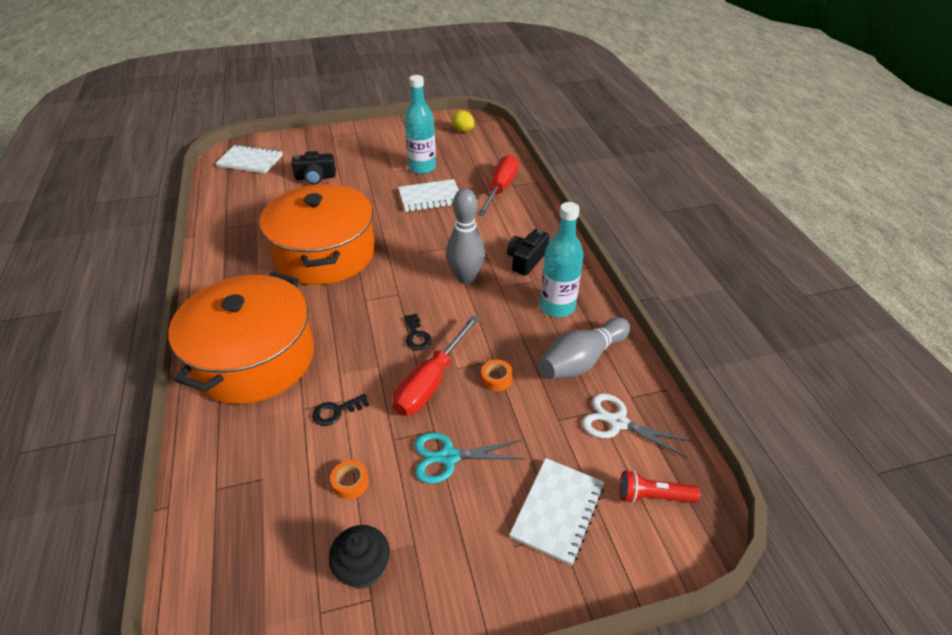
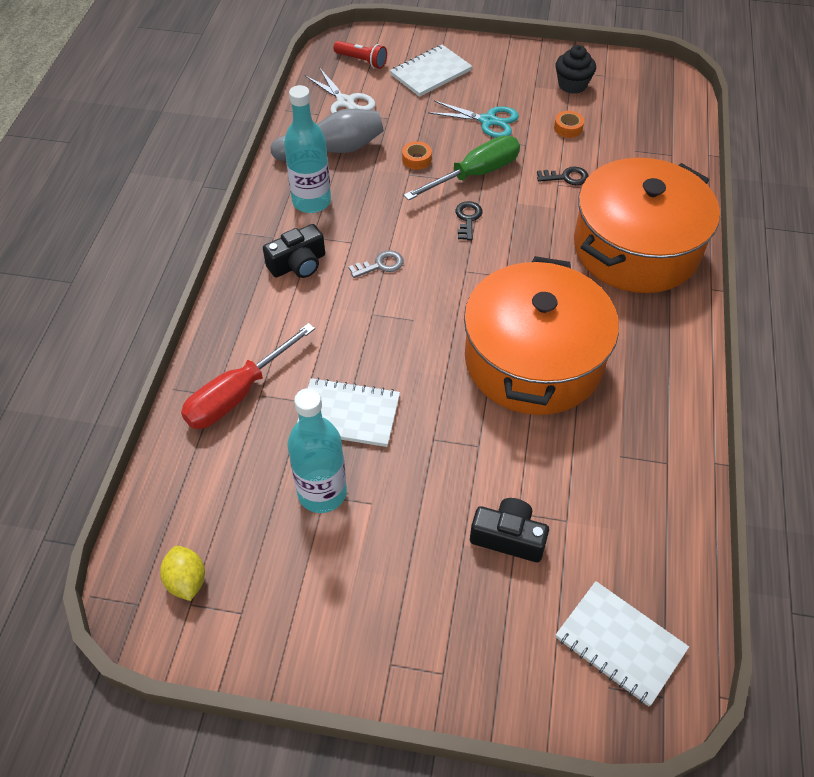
camera: 155 degrees left, 10 degrees up
(430, 382) = (475, 174): red screwdriver -> green screwdriver
(466, 278) = (381, 265): grey bowling pin -> grey key

